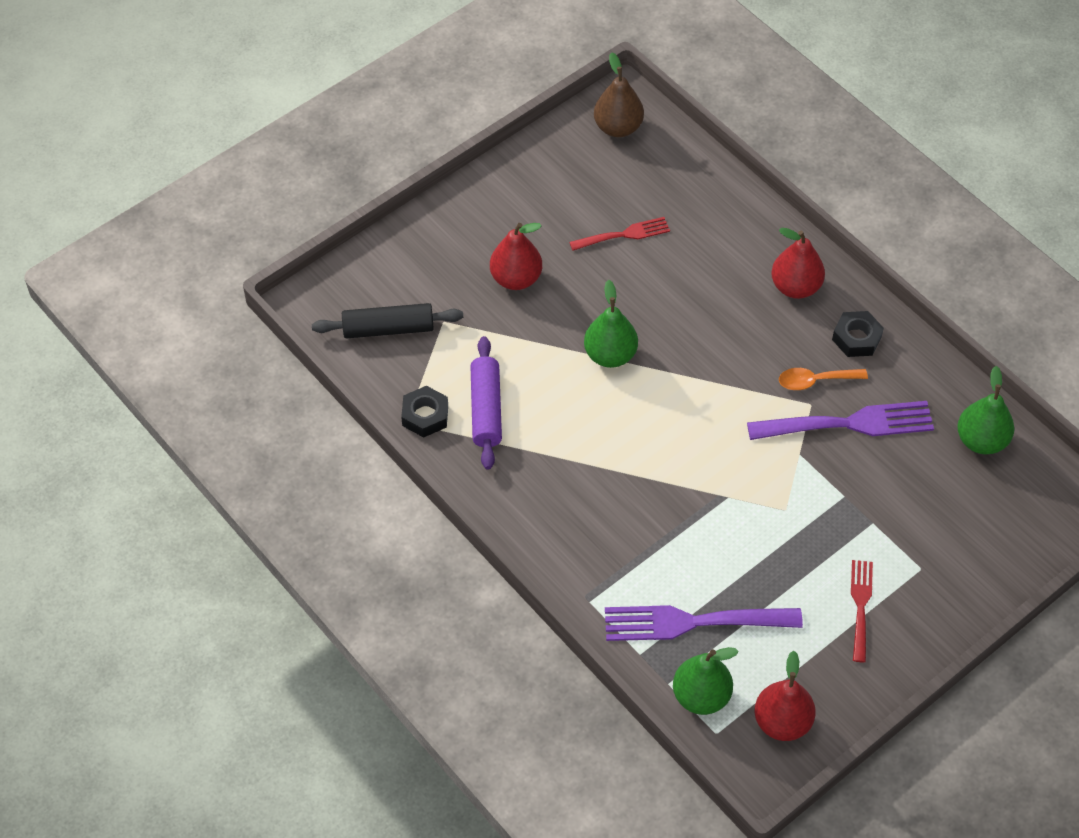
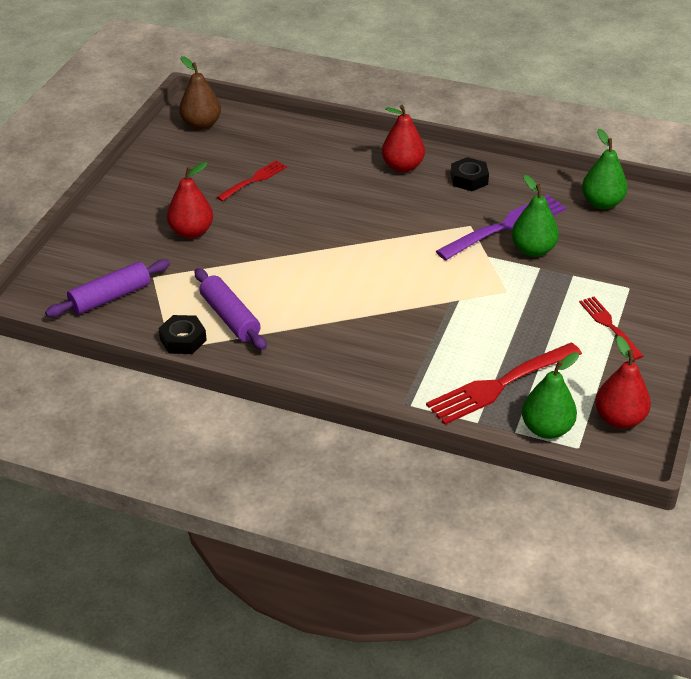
camera: 30 degrees left, 15 degrees down
(388, 328) = (110, 297): black rolling pin -> purple rolling pin
(610, 355) = (301, 250): green pear -> green pear (533, 250)
(694, 622) = (500, 385): purple fork -> red fork
(815, 381) = (461, 212): orange spoon -> none

